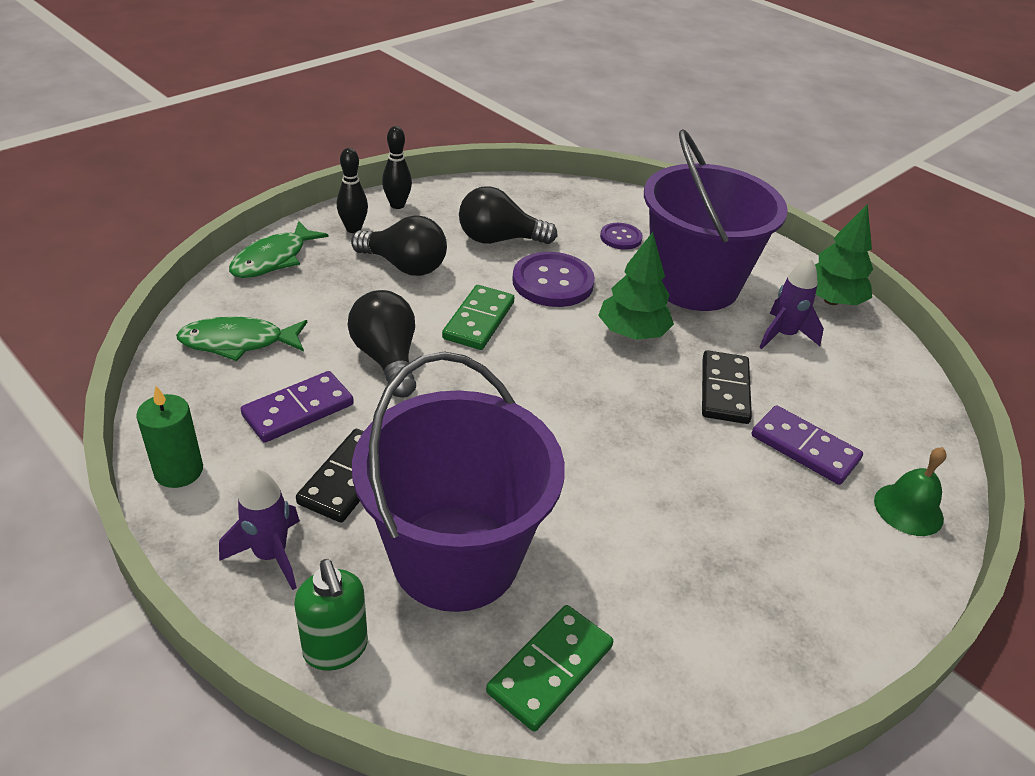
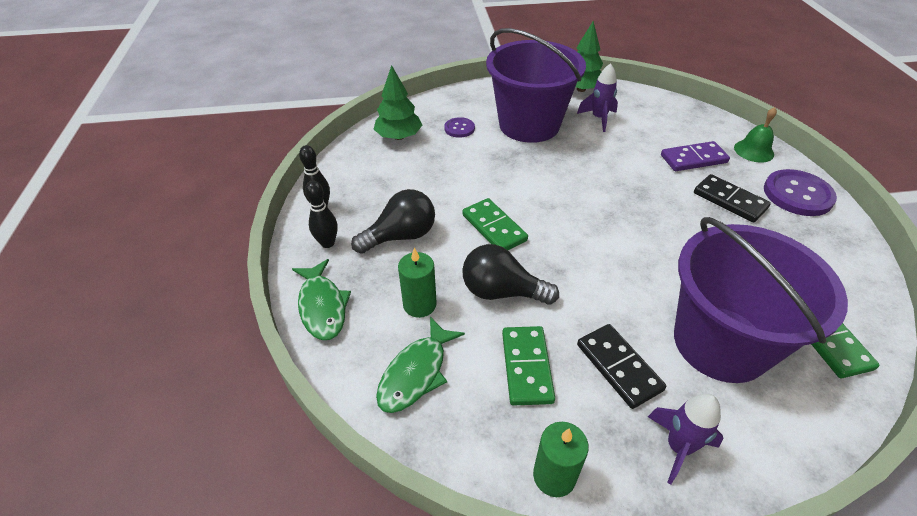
camera: 50 degrees left, 5 degrees up
(298, 410) = (527, 367): purple domino -> green domino
(323, 313) = (419, 304): none -> green candle
(336, 649) = (783, 443): green soap dispenser -> none
(499, 240) = (412, 178): black light bulb -> none
(552, 282) = (480, 177): purple button -> purple button (797, 194)
(632, 333) = (556, 169): green tree -> green tree (399, 137)
(725, 390) = (631, 161): black domino -> black domino (729, 200)

